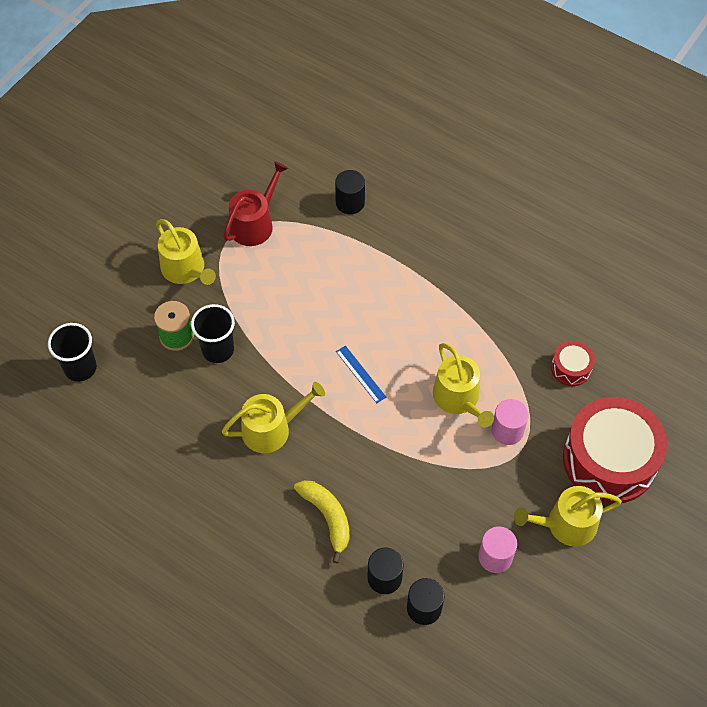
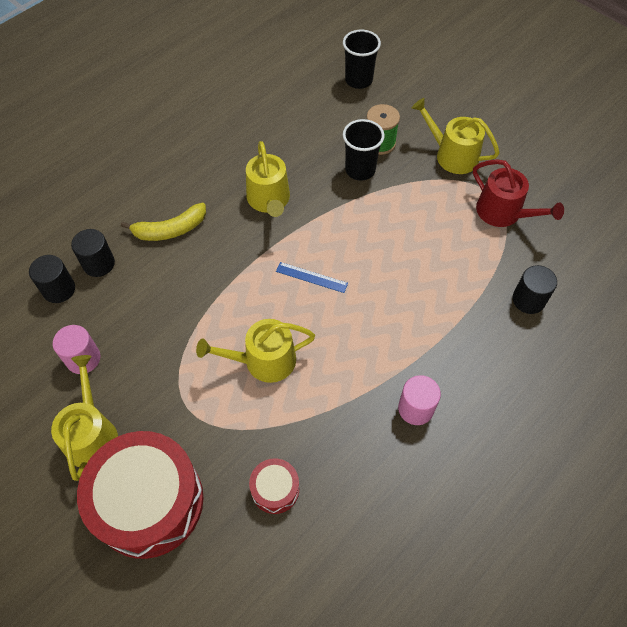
camera: 100 degrees right, 0 degrees up
(186, 269) = (452, 155): yellow watering can -> yellow watering can turned 60 degrees clockwise
(360, 374) = (311, 277): blue ruler -> blue ruler turned 45 degrees clockwise
(507, 430) = (214, 400): pink cylinder -> pink cylinder (415, 408)

